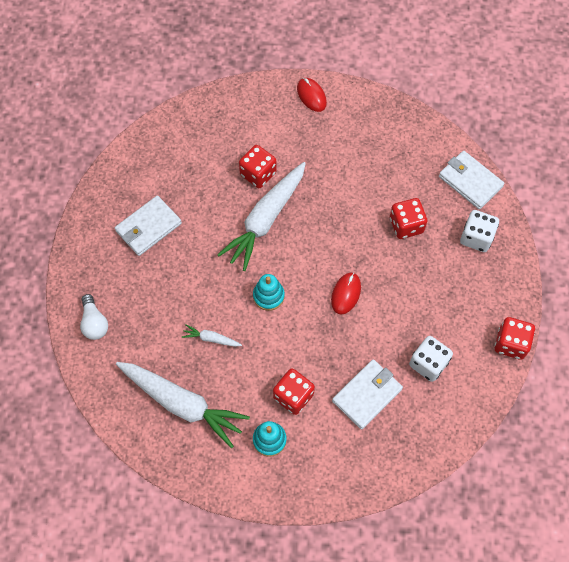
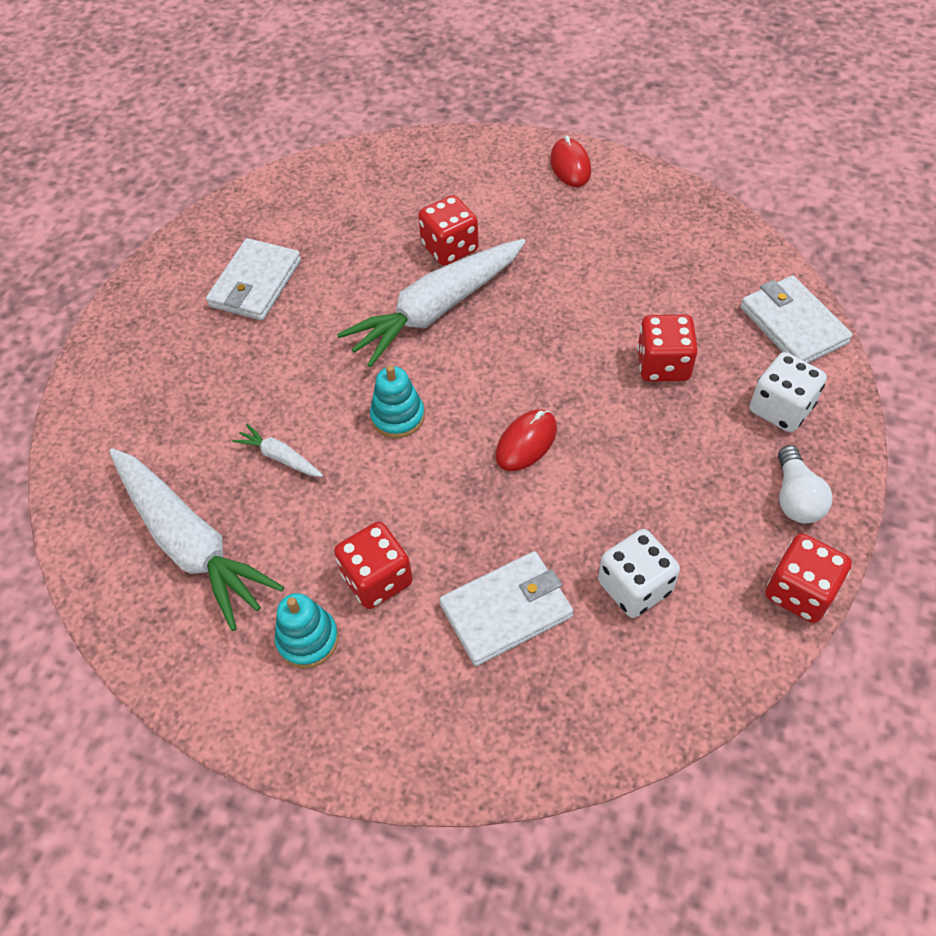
camera: 20 degrees right, 10 degrees down
(94, 323) = (114, 392): white light bulb -> white light bulb (795, 497)
(148, 227) = (256, 283): white wallet -> white wallet turned 45 degrees counterclockwise

